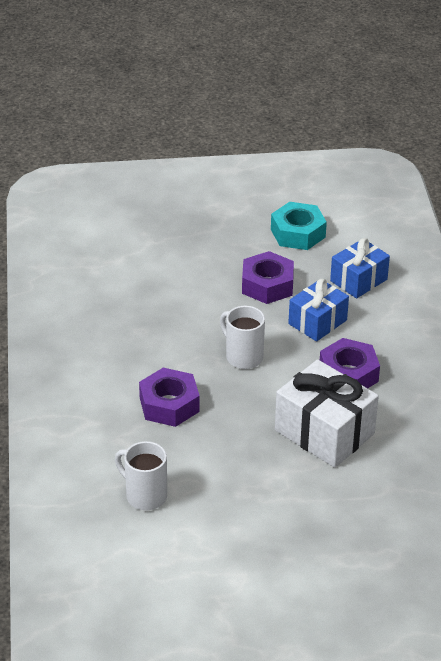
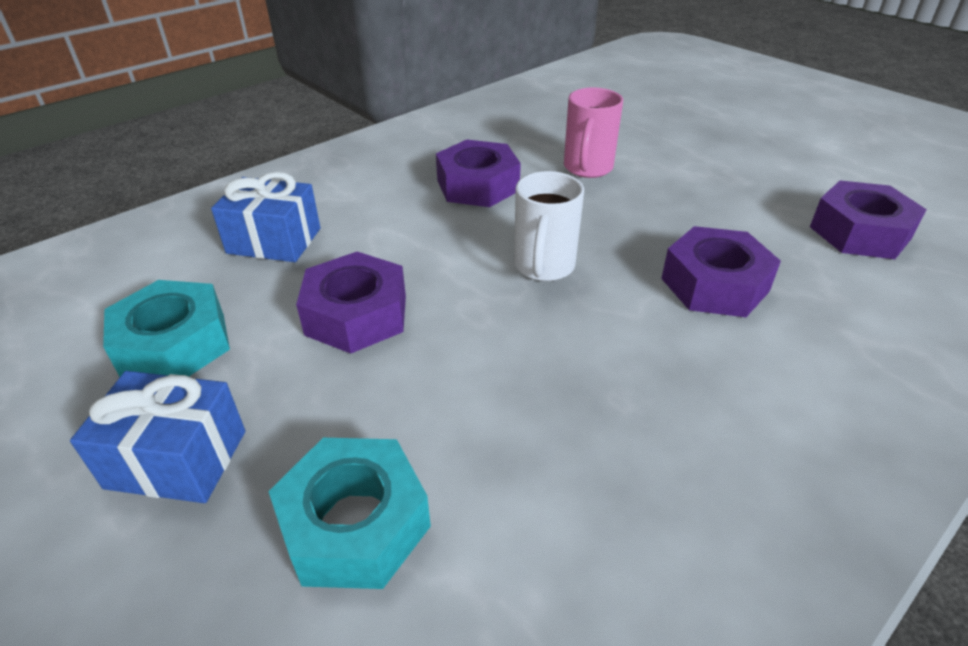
camera: 125 degrees left, 0 degrees up
(145, 495) = (859, 232): white mug -> purple nut
(158, 248) = (355, 524): none -> turquoise nut
(317, 322) = (402, 238): blue gift -> blue gift (177, 459)
(324, 432) = (587, 168): white gift -> pink mug

